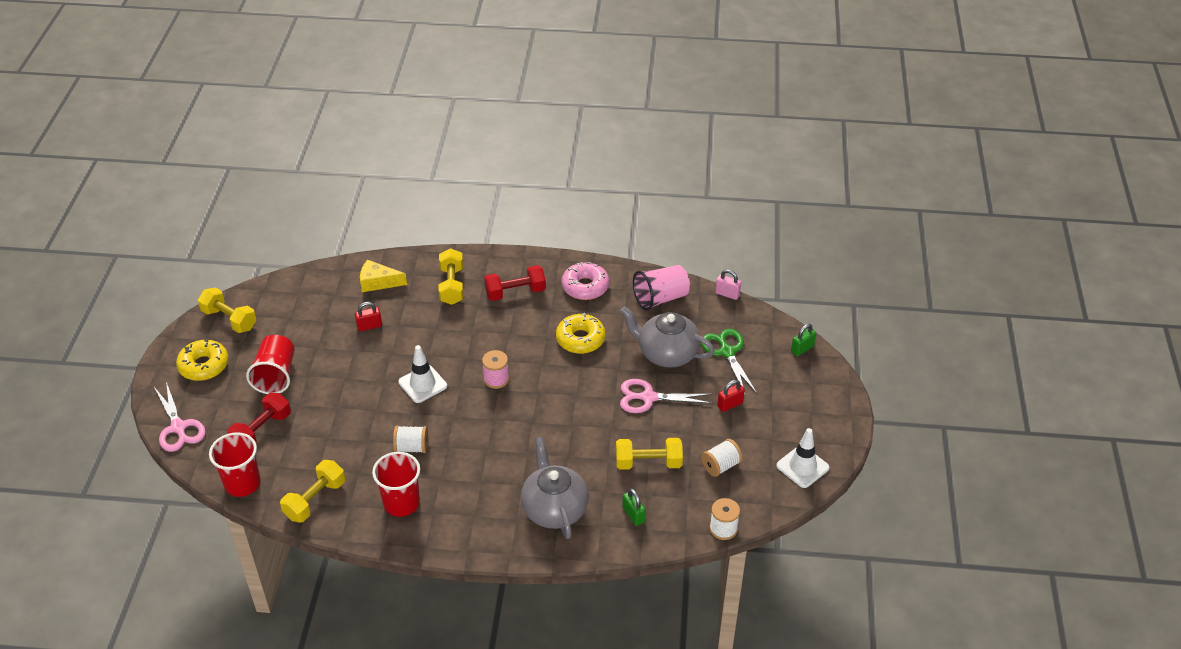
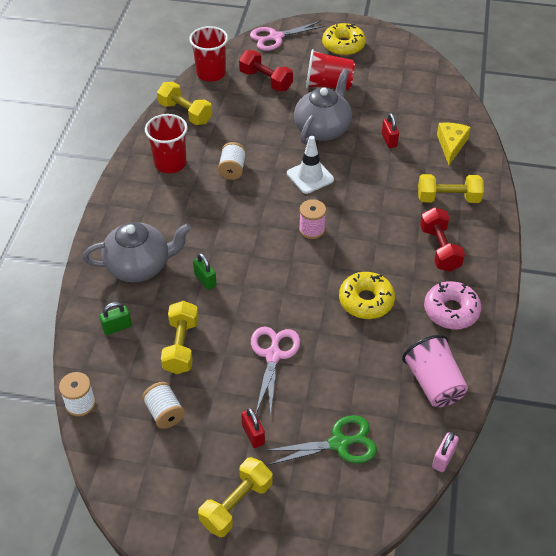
camera: 95 degrees right, 5 degrees up
(229, 319) = (399, 55): yellow dumbbell -> yellow dumbbell (236, 504)
(667, 353) = (339, 380): grey teapot -> grey teapot (322, 129)
(802, 349) = (340, 533): green padlock -> green padlock (205, 280)
(802, 467) = (147, 497): white traffic cone -> none

